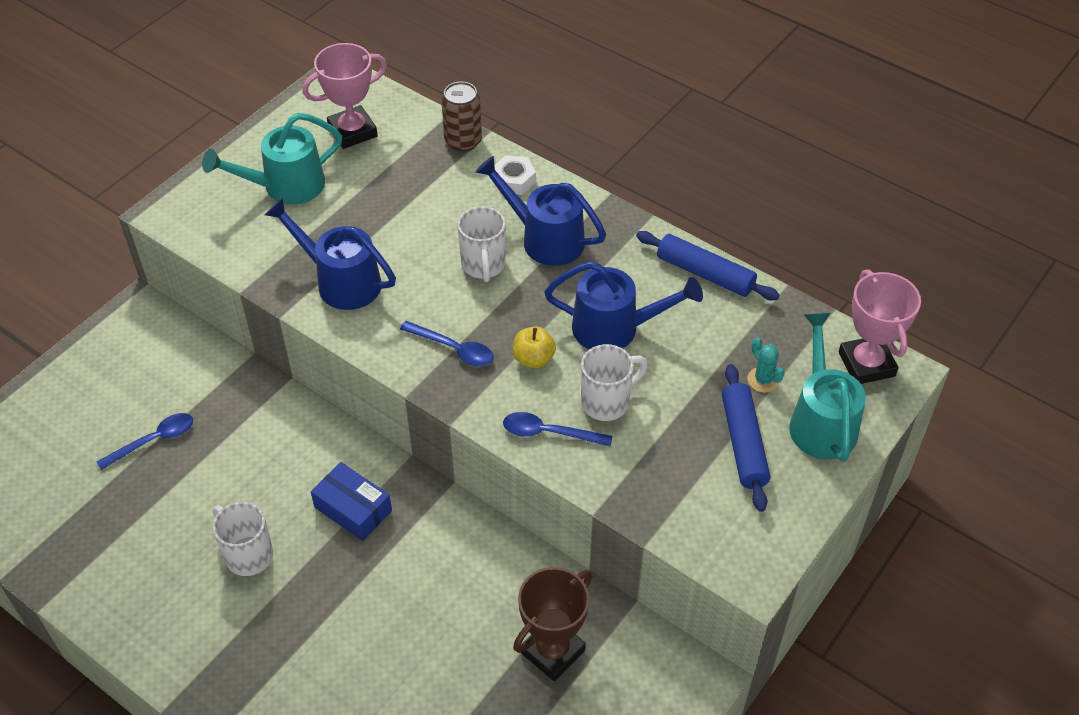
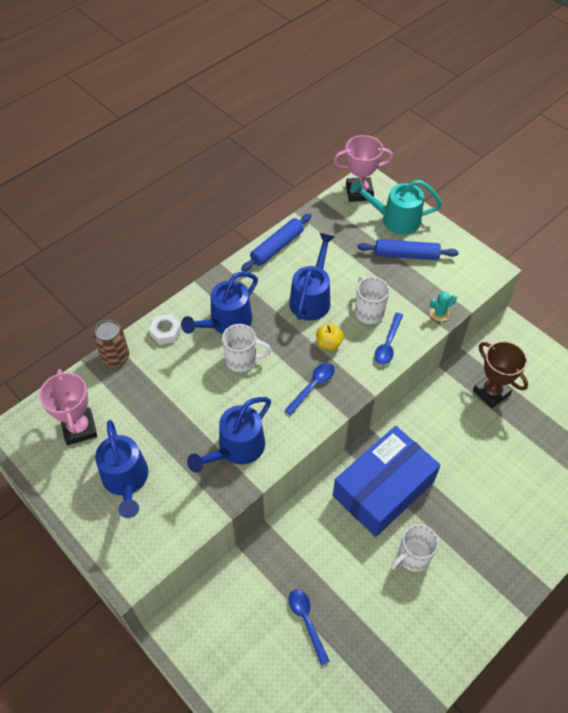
camera: 80 degrees left, 5 degrees up
(285, 187) = (126, 481): turquoise watering can -> blue watering can
(353, 509) = (383, 488): blue box -> blue box, size x2.00
(763, 380) = (363, 237): turquoise cactus -> turquoise cactus (439, 313)

